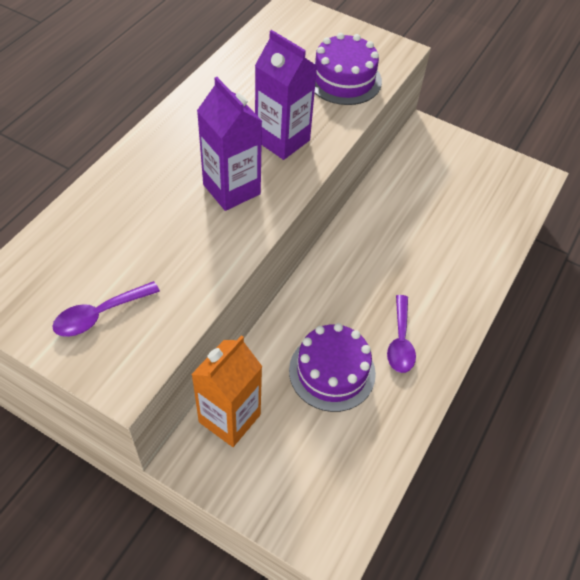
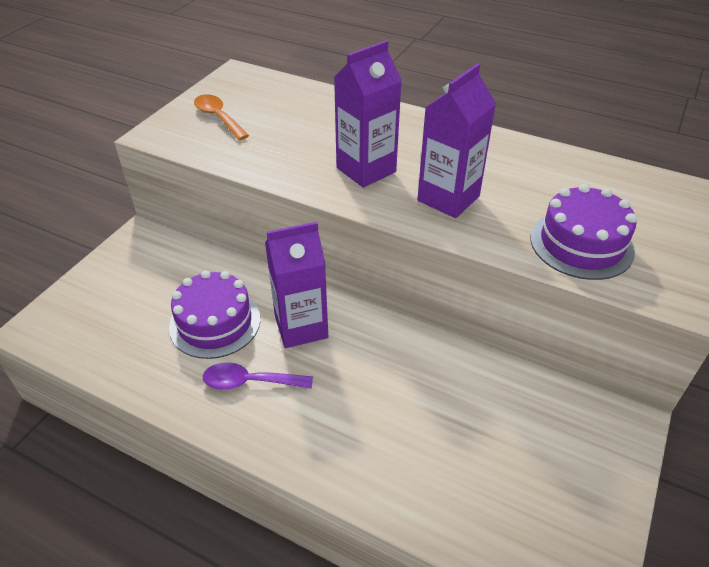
camera: 90 degrees right, 10 degrees down
(99, 315) = (218, 117): purple spoon -> orange spoon
(229, 418) = (174, 255): orange carton -> none
(339, 303) = (301, 327): none -> purple carton

